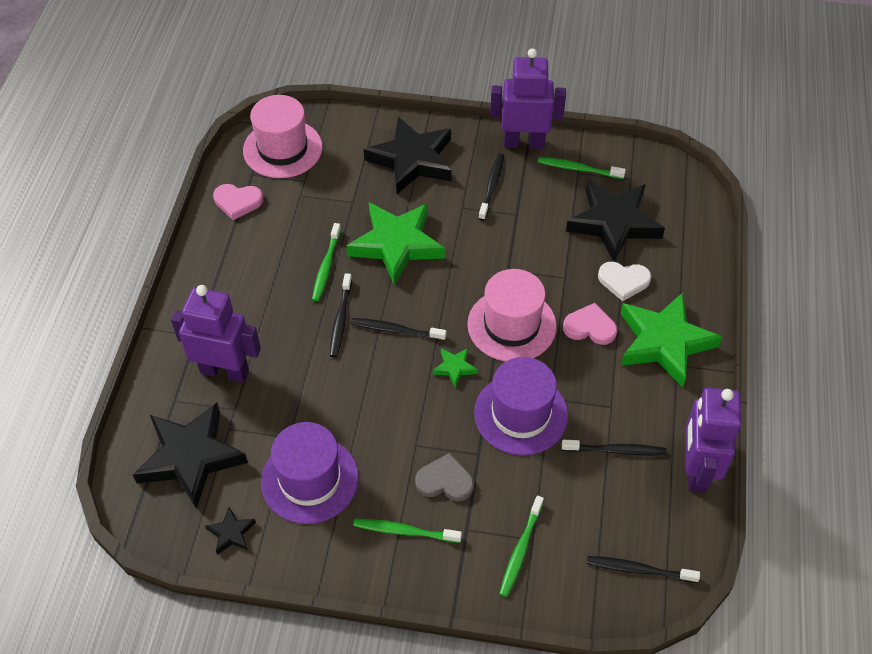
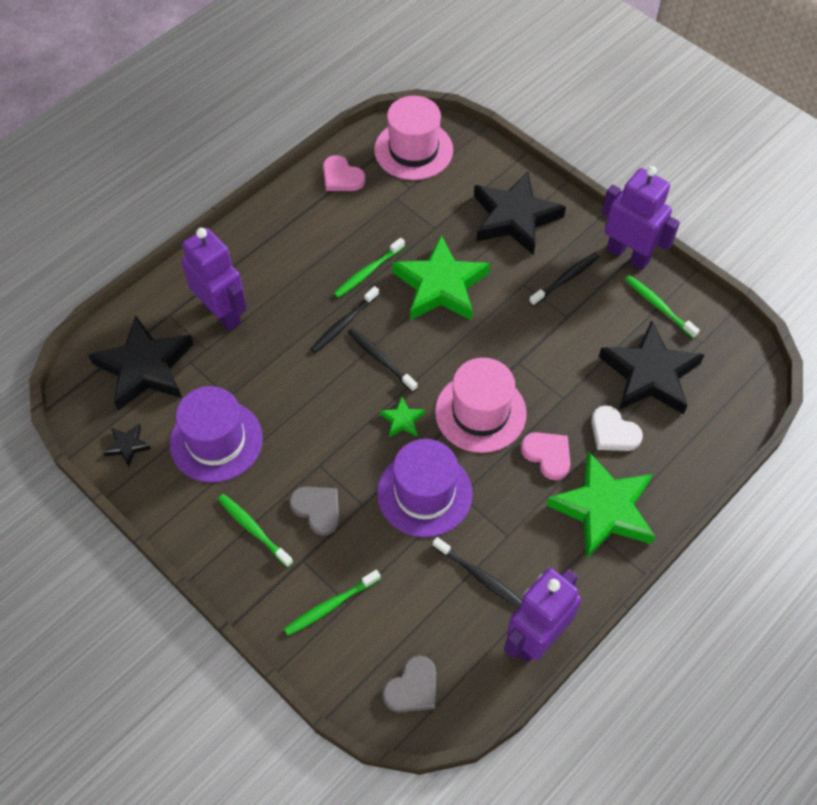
camera: 35 degrees right, 5 degrees up
(638, 570) = (412, 688): black toothbrush -> grey heart

